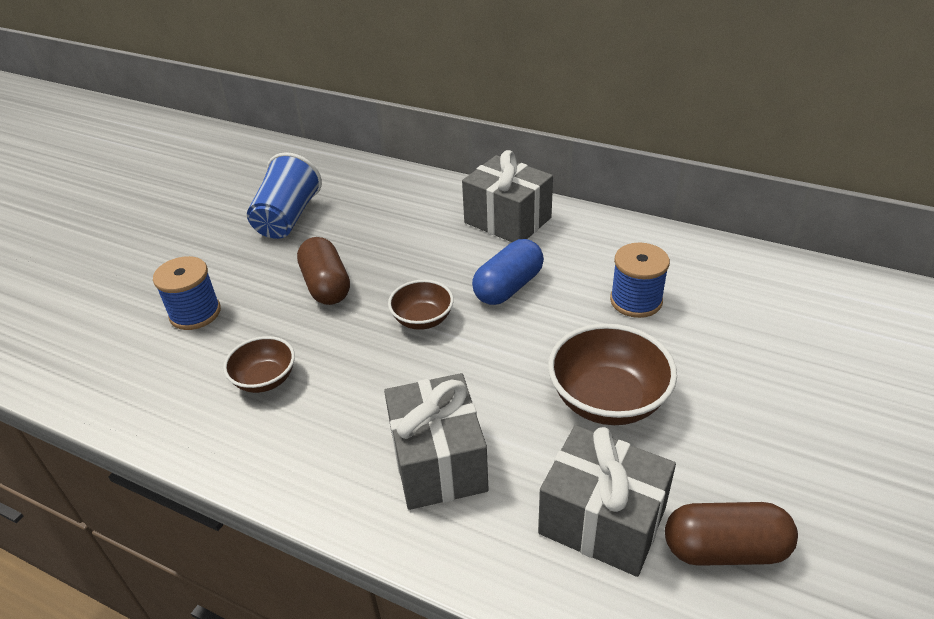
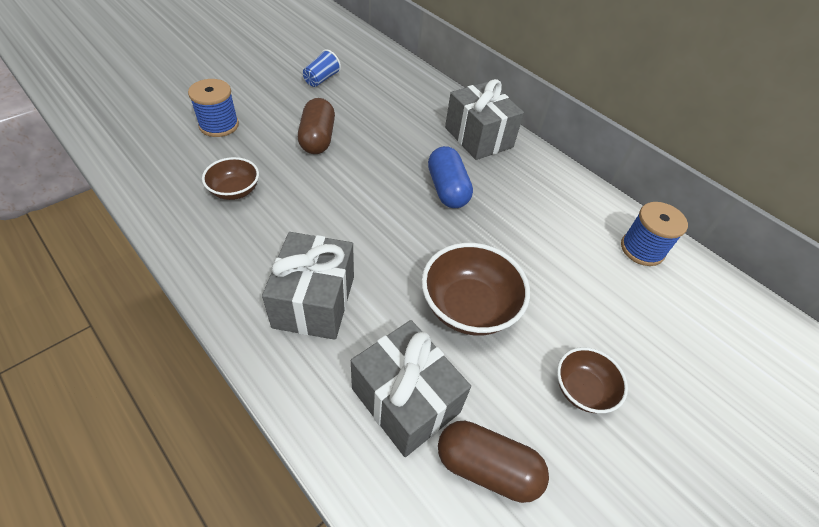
camera: 15 degrees right, 10 degrees up
(287, 218) = (321, 79): blue cup -> blue cup, size x0.57
(422, 319) = (369, 189): brown bowl -> brown bowl (582, 389)
(508, 287) = (447, 189): blue capsule -> blue capsule turned 75 degrees counterclockwise
(636, 301) = (539, 238): blue spool -> blue spool (642, 249)

